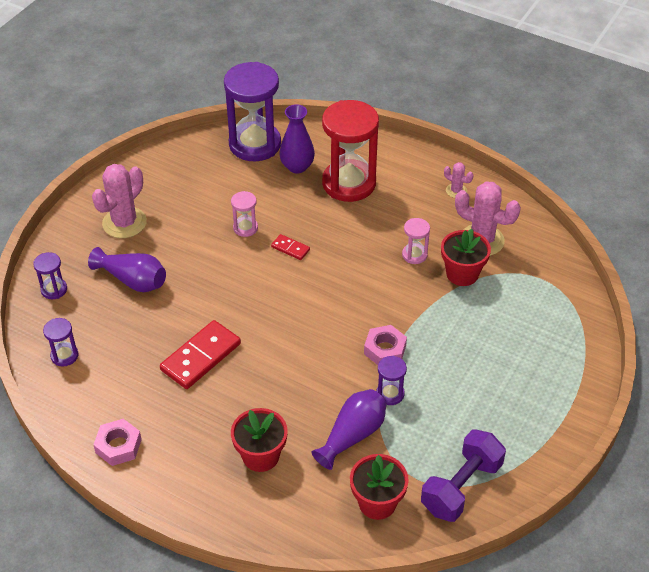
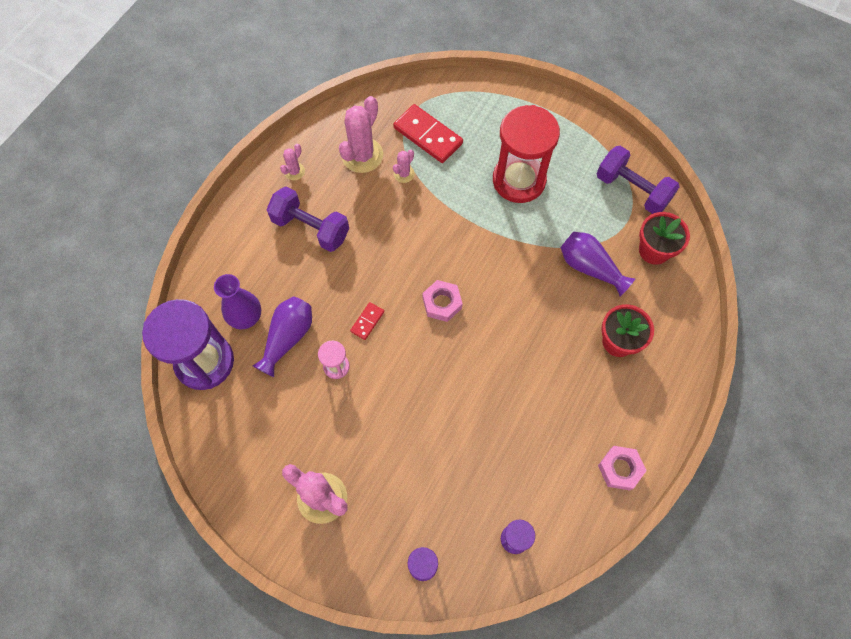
camera: 90 degrees left, 20 degrees up
(133, 280) = (409, 478): purple vase -> purple vase (288, 338)
(201, 357) = (510, 400): red domino -> red domino (428, 135)
(349, 183) = (276, 266): red hourglass -> red hourglass (519, 180)
(385, 350) = (495, 240): pink nut -> pink nut (442, 303)
(390, 394) = (544, 237): purple hourglass -> none
(391, 205) = (311, 228): none -> purple dumbbell
(414, 255) = (379, 211): pink hourglass -> none
(462, 274) = (404, 174): red flower pot -> pink cactus

